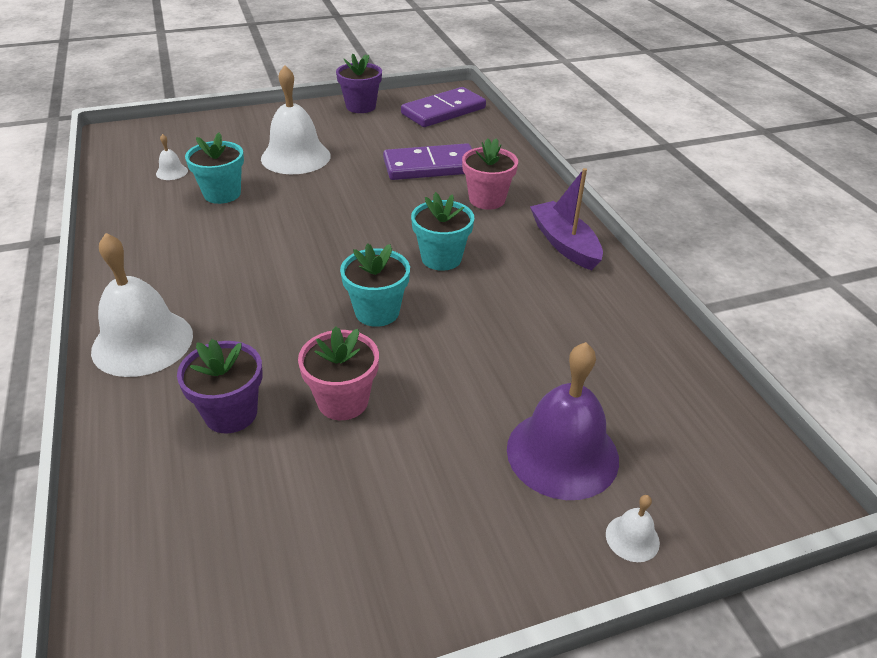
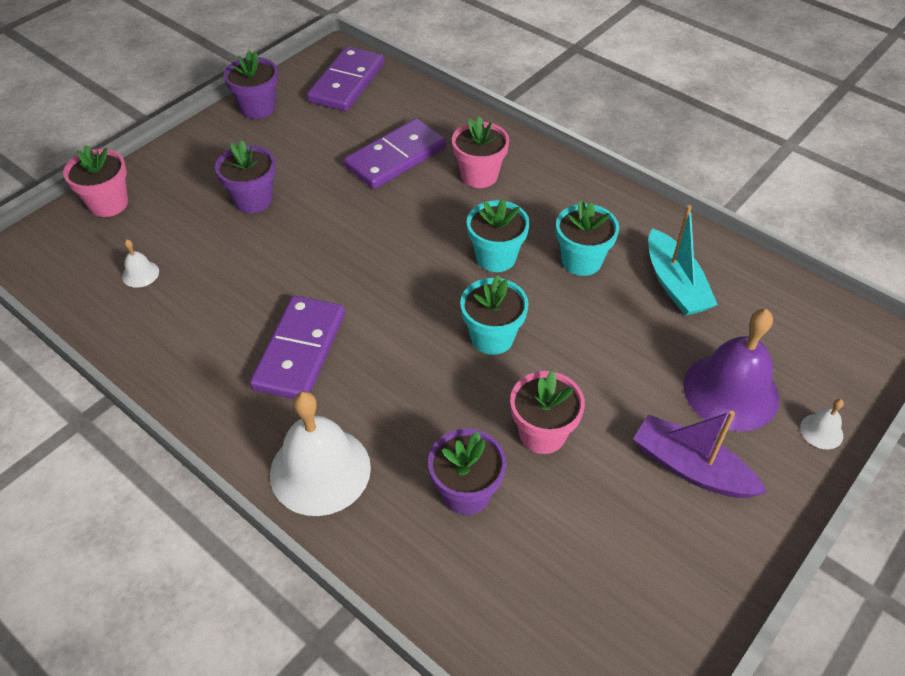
camera: 30 degrees left, 10 degrees up
(200, 127) = (108, 204): none -> pink flower pot
(220, 259) = (299, 351): none -> purple domino
(222, 194) = (223, 277): turquoise flower pot -> turquoise flower pot (581, 261)
(295, 157) = (253, 200): white bell -> purple flower pot
(564, 244) = (581, 196): purple boat -> purple boat (691, 468)
(590, 341) = (675, 284): none -> turquoise boat

